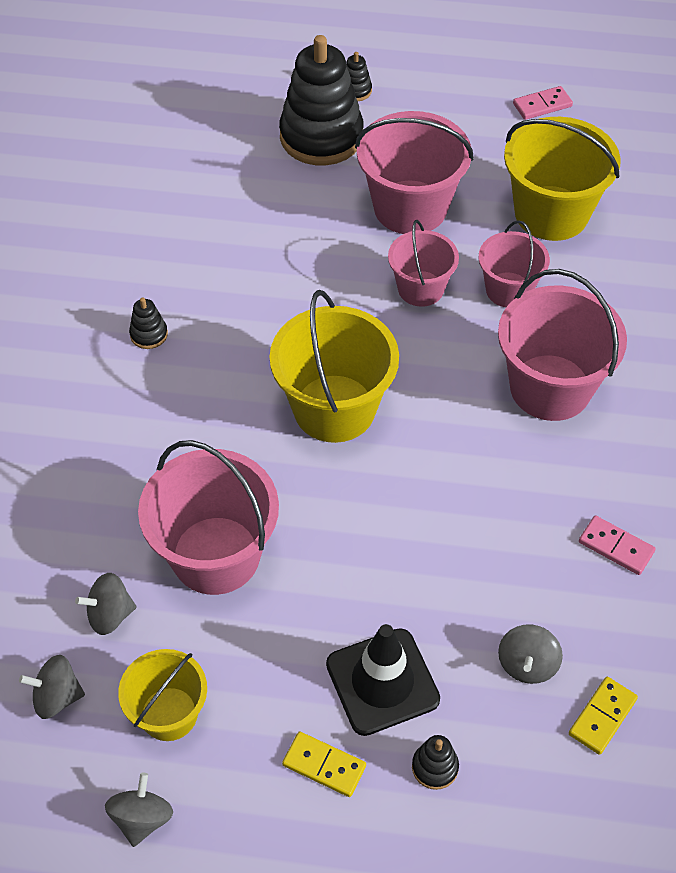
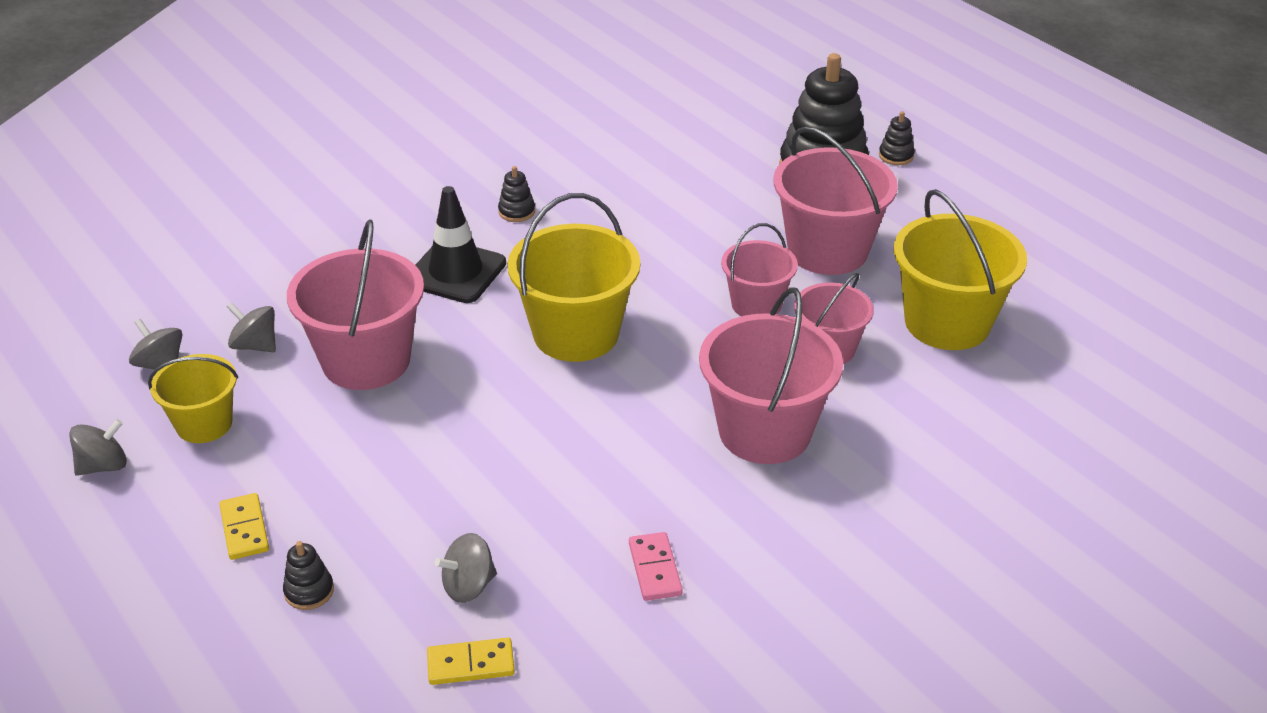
camera: 45 degrees right, 15 degrees down
(382, 682) = (355, 513): black traffic cone -> black traffic cone (456, 272)
(542, 105) = (1053, 249): pink domino -> none

